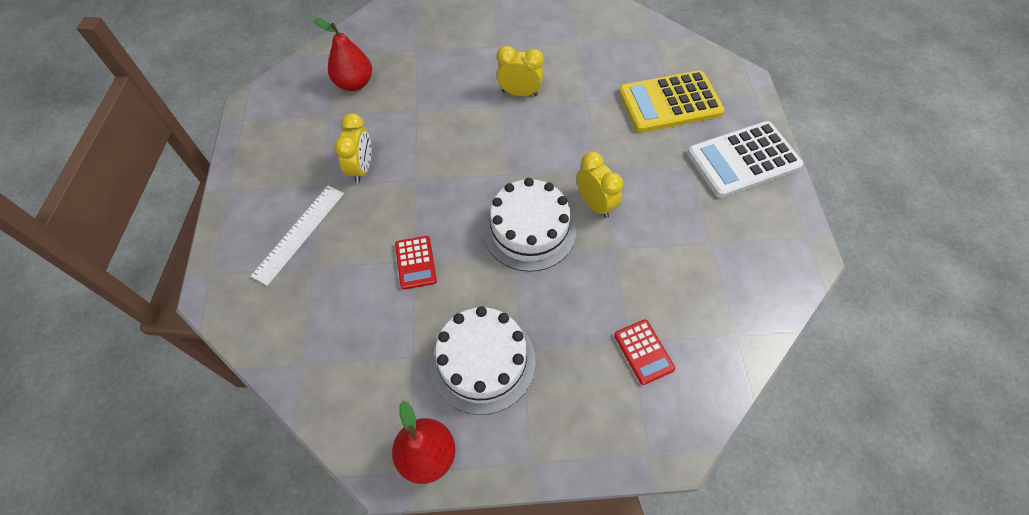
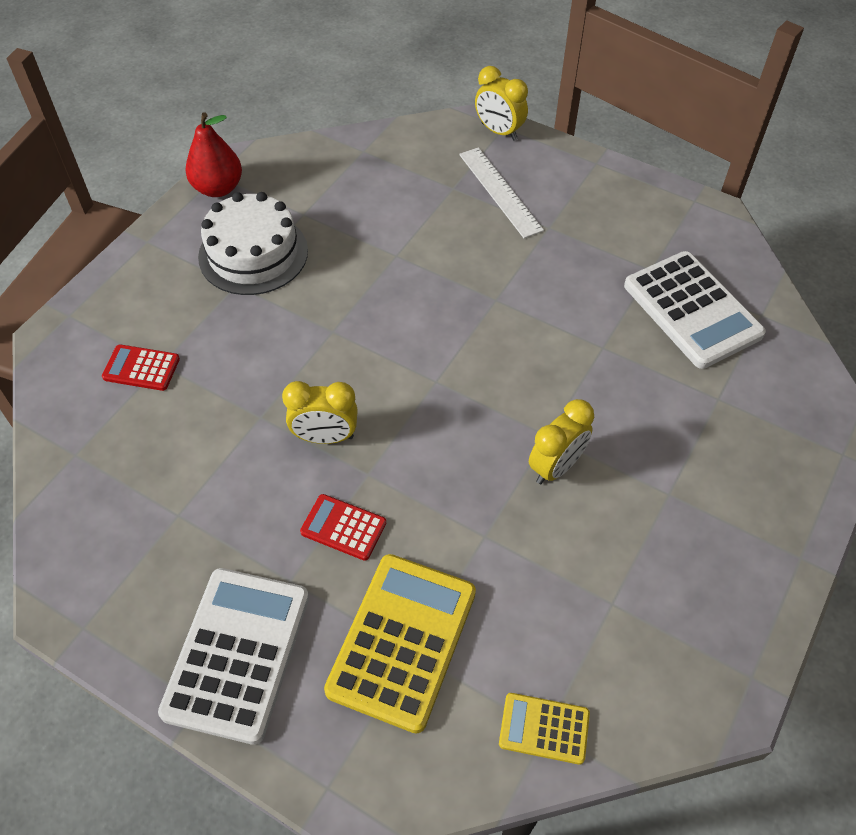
camera: 125 degrees right, 5 degrees down
(354, 83) = (692, 310): red pear -> white calculator
(361, 168) = (547, 264): yellow clock -> yellow clock (499, 131)
(415, 262) = (393, 255): red calculator -> red calculator (343, 527)
(529, 230) = (348, 359): white cake -> none
(654, 39) = (544, 728): none -> yellow calculator

